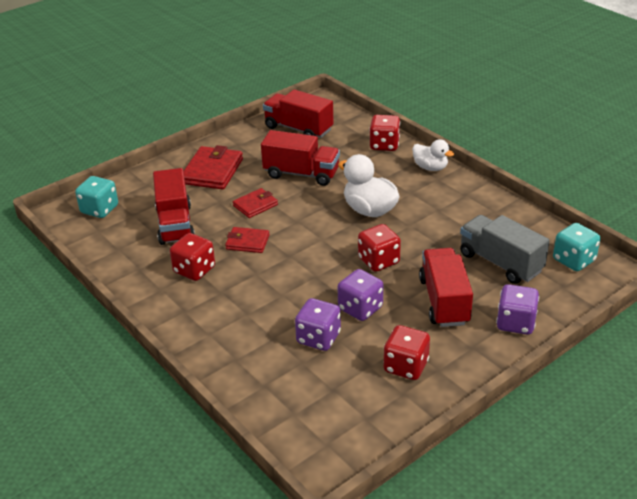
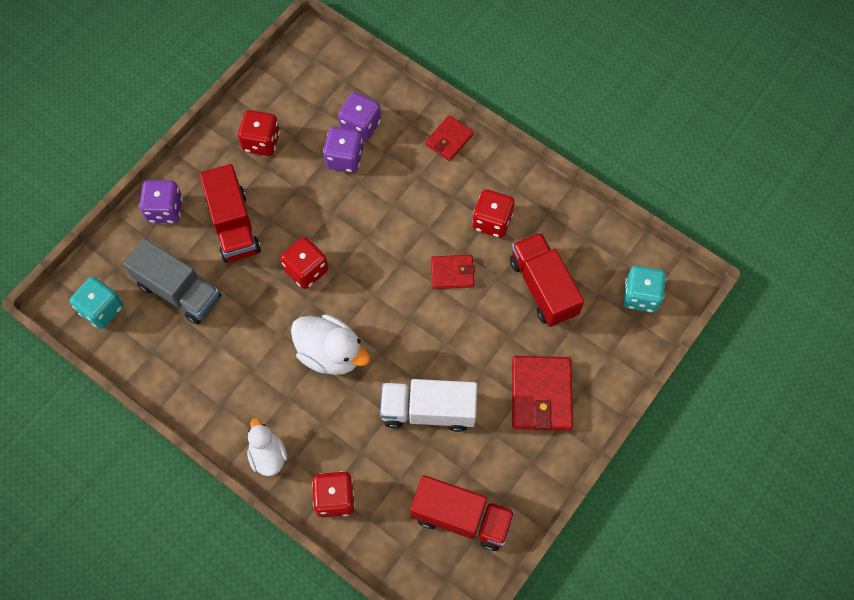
camera: 165 degrees right, 30 degrees up
(255, 205) = (465, 338): red wallet -> red wallet (449, 140)
(301, 174) = (428, 411): red truck -> white truck
(360, 308) = (313, 201): purple dice -> purple dice (360, 126)
(430, 168) = (268, 455): white duck -> white duck turned 45 degrees clockwise

